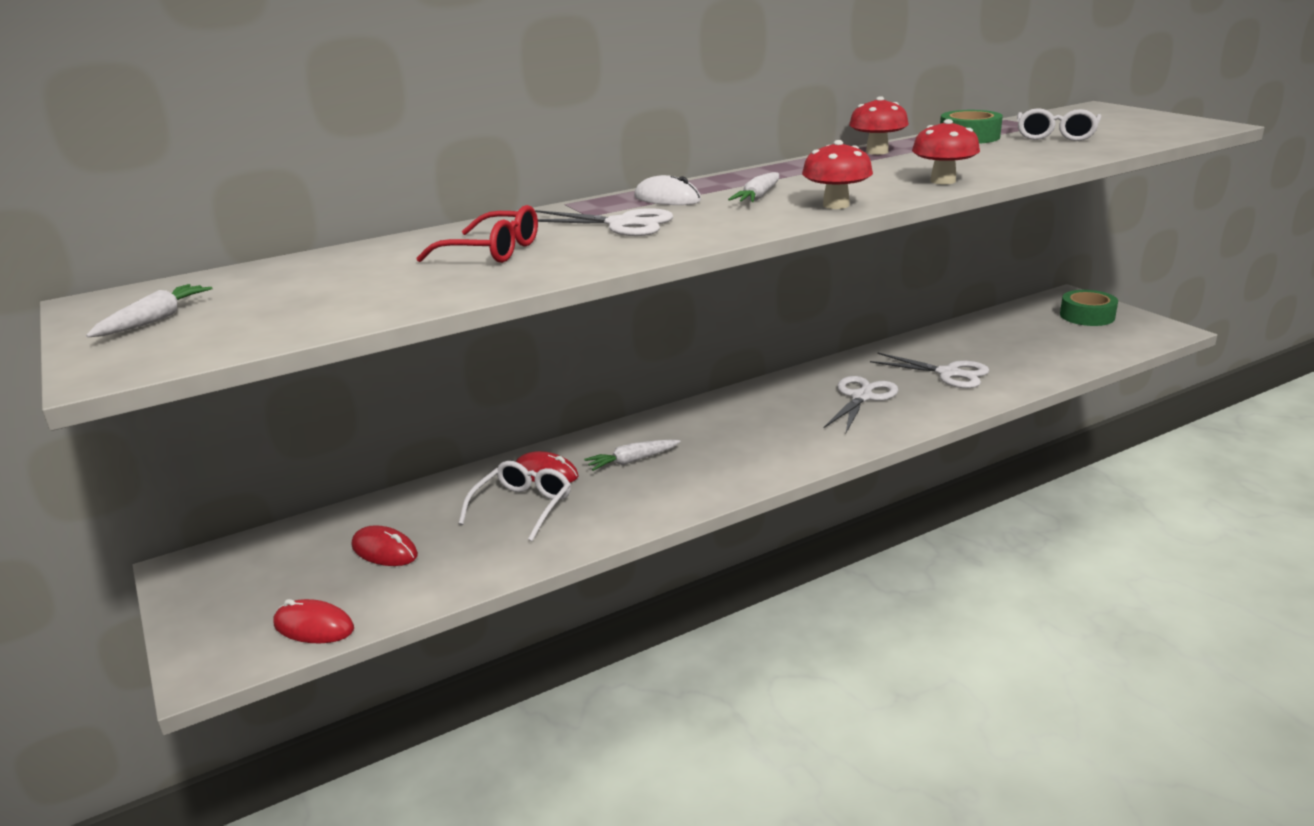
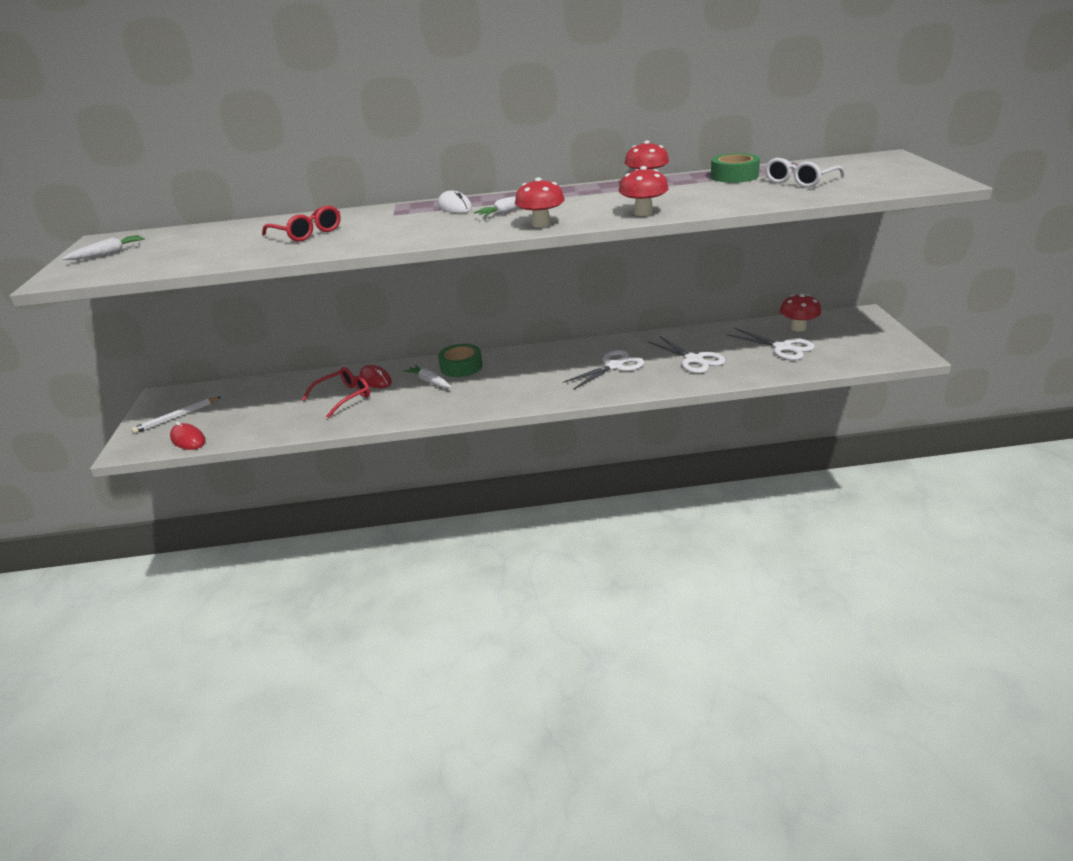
camera: 25 degrees right, 5 degrees up
(252, 596) = (176, 417): none -> white pencil
(384, 551) = (255, 407): red mouse -> none
(522, 507) = (344, 397): white glasses -> red glasses
(622, 224) = (399, 223): white scissors -> white scissors (782, 348)
(632, 461) = (429, 381): white carrot -> white carrot turned 45 degrees clockwise
(1020, 320) = (798, 328): none -> red mushroom
(1087, 316) = (857, 332): green tape -> green tape (461, 367)

